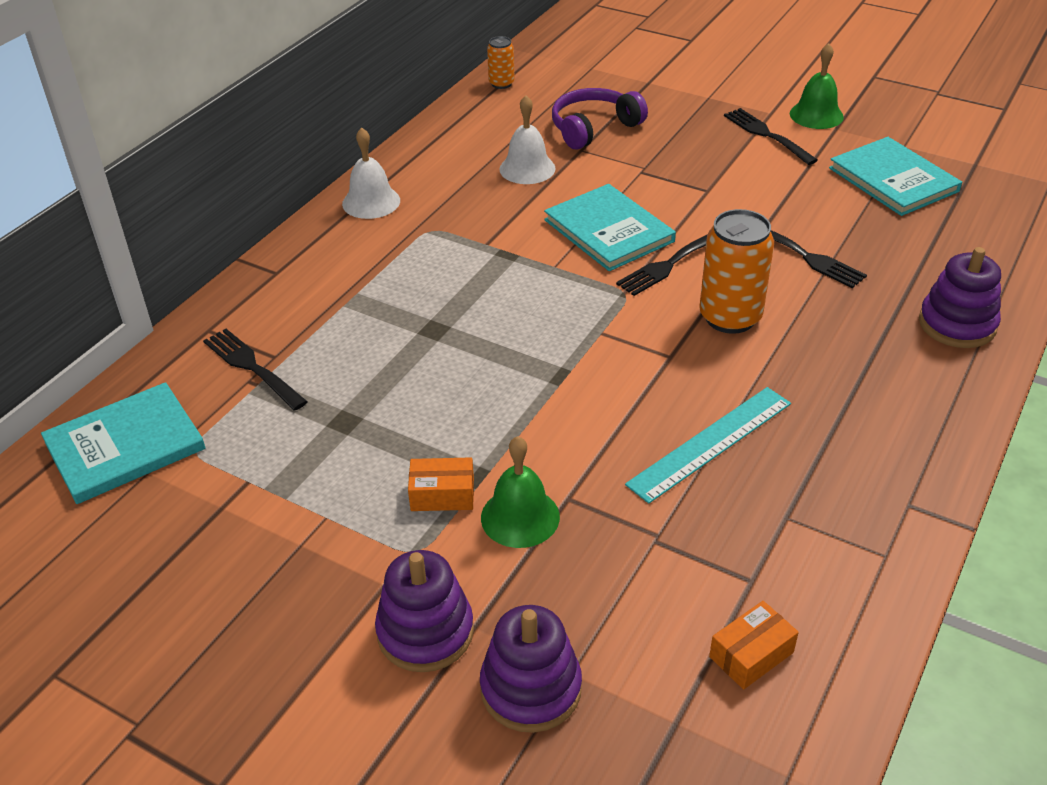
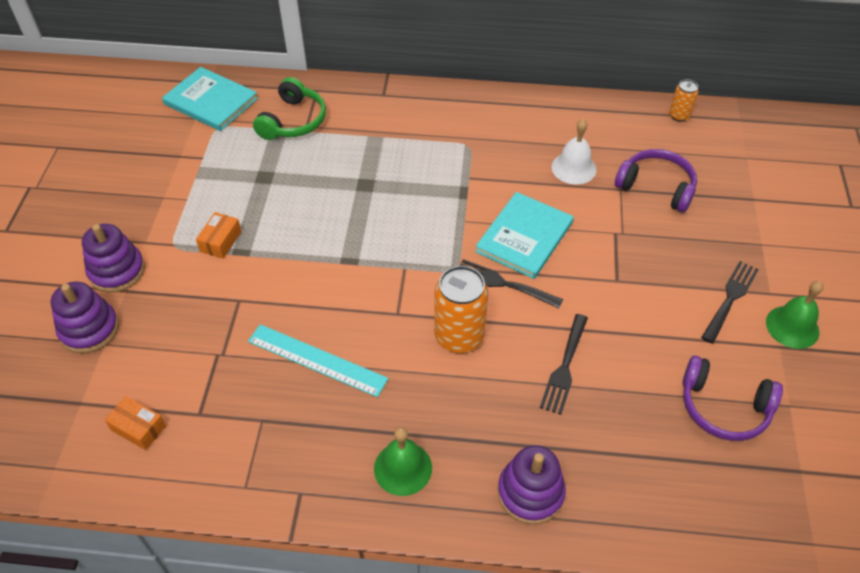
camera: 65 degrees right, 10 degrees up
(252, 367) = (293, 121): black fork -> green headphones
(371, 202) = (481, 106): white bell -> none
(442, 494) = (220, 241): orange box -> orange box turned 45 degrees clockwise
(520, 517) = (215, 282): green bell -> green bell (403, 468)
(893, 180) = (723, 407): turquoise book -> purple headphones

